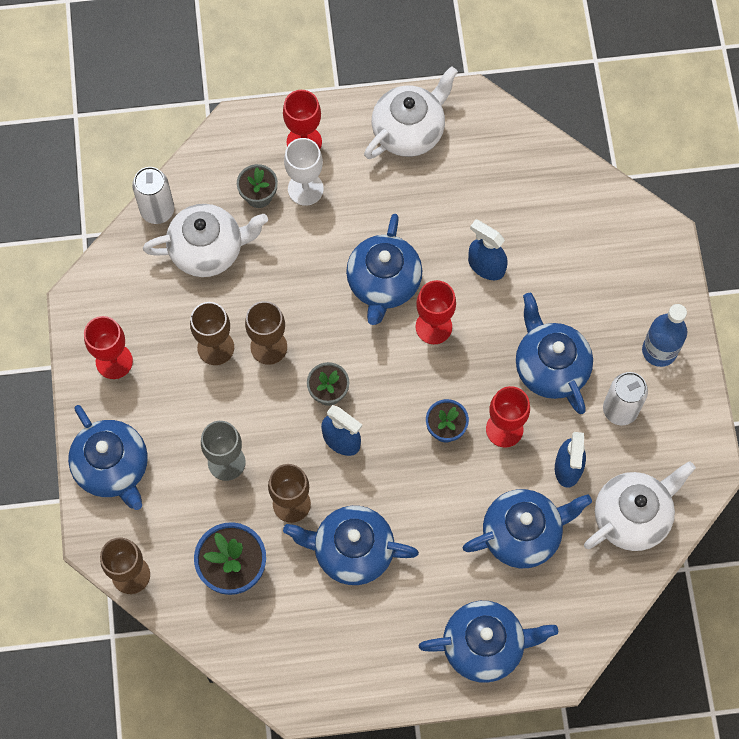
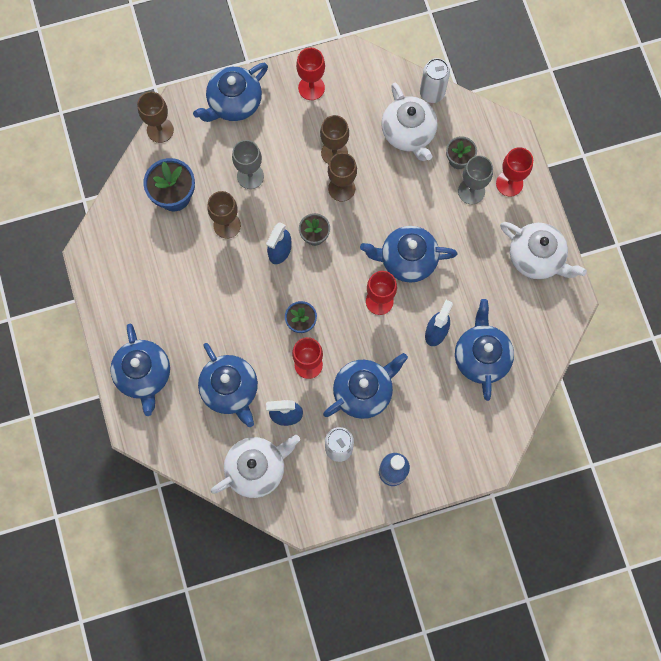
camera: 80 degrees right, 5 degrees up
(305, 189) = (471, 191): white goblet -> grey goblet
(351, 551) = (199, 272): blue teapot -> blue teapot (481, 356)
(632, 516) = (257, 468): white teapot -> white teapot turned 75 degrees counterclockwise

